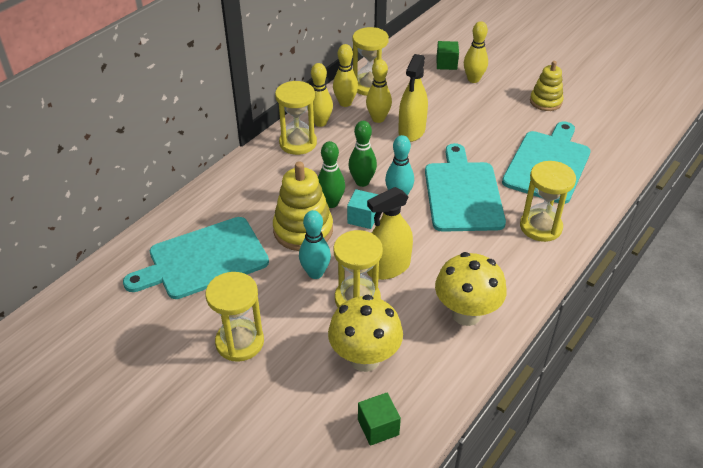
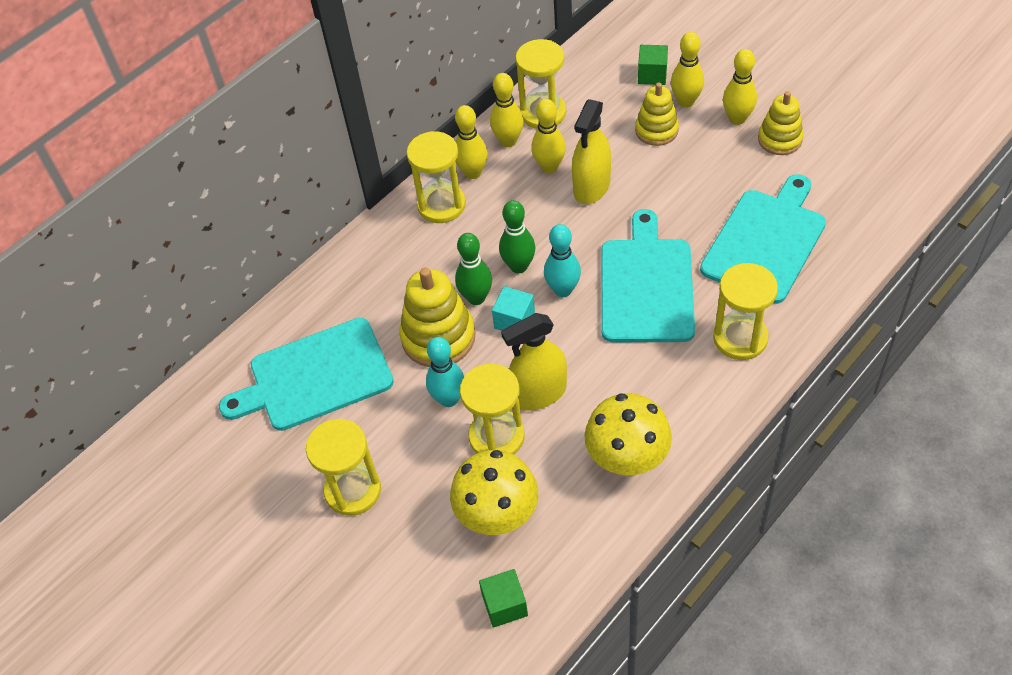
camera: 10 degrees right, 10 degrees up
(455, 96) = (656, 130): none -> yellow stacking toy
(512, 89) = (737, 118): none -> yellow bowling pin

